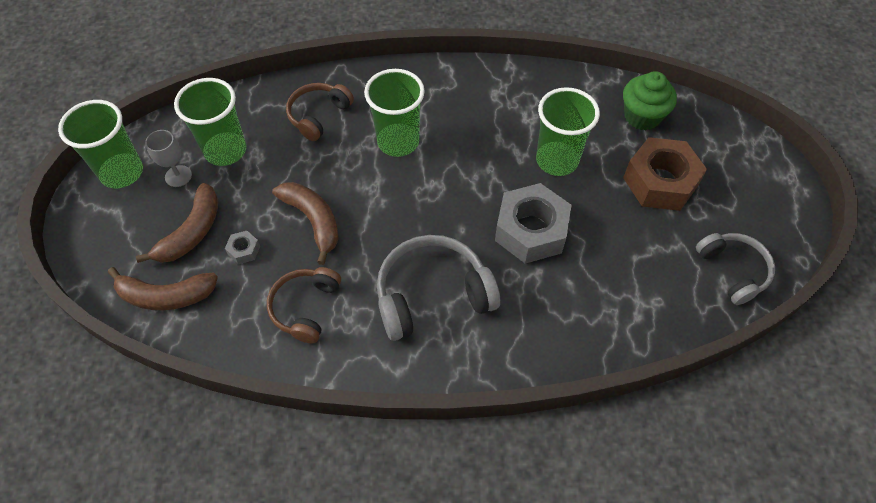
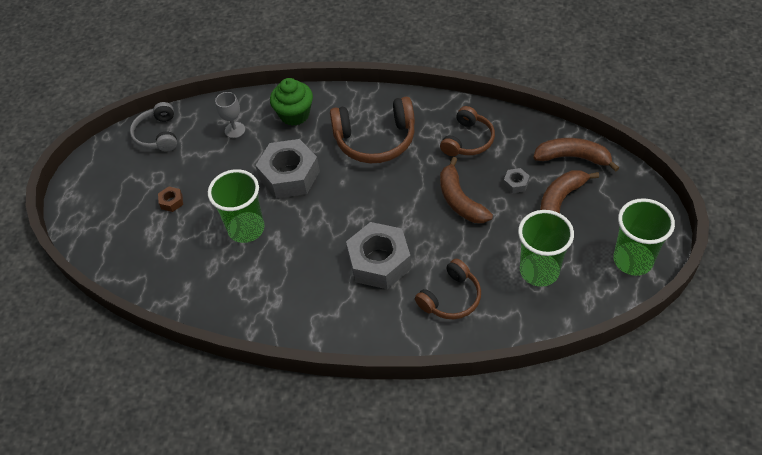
camera: 165 degrees left, 5 degrees down
(178, 176) = (580, 251): grey goblet -> grey goblet (235, 130)
(398, 142) = (379, 262): green cup -> grey nut
(432, 294) = (375, 140): grey headphones -> brown headphones
(642, 116) = (153, 261): green cupcake -> green cupcake (294, 114)
(660, 182) = (171, 202): brown nut -> brown nut, size x0.42

